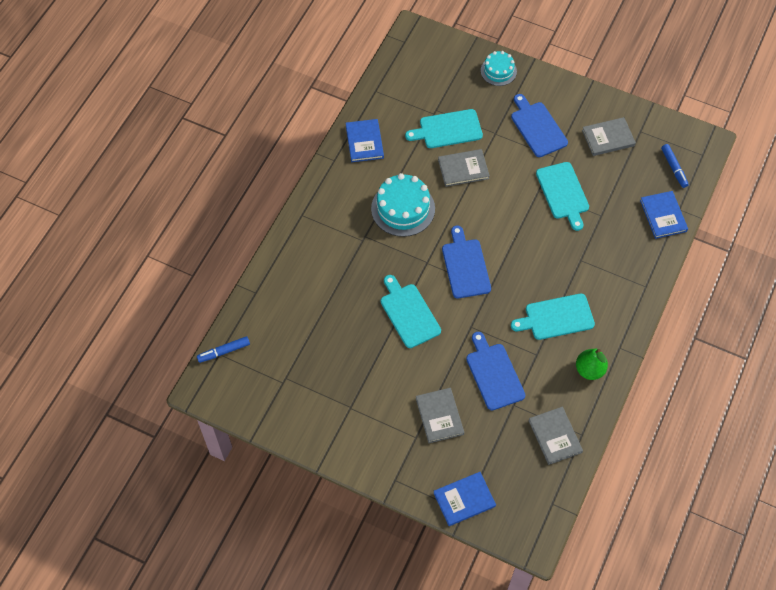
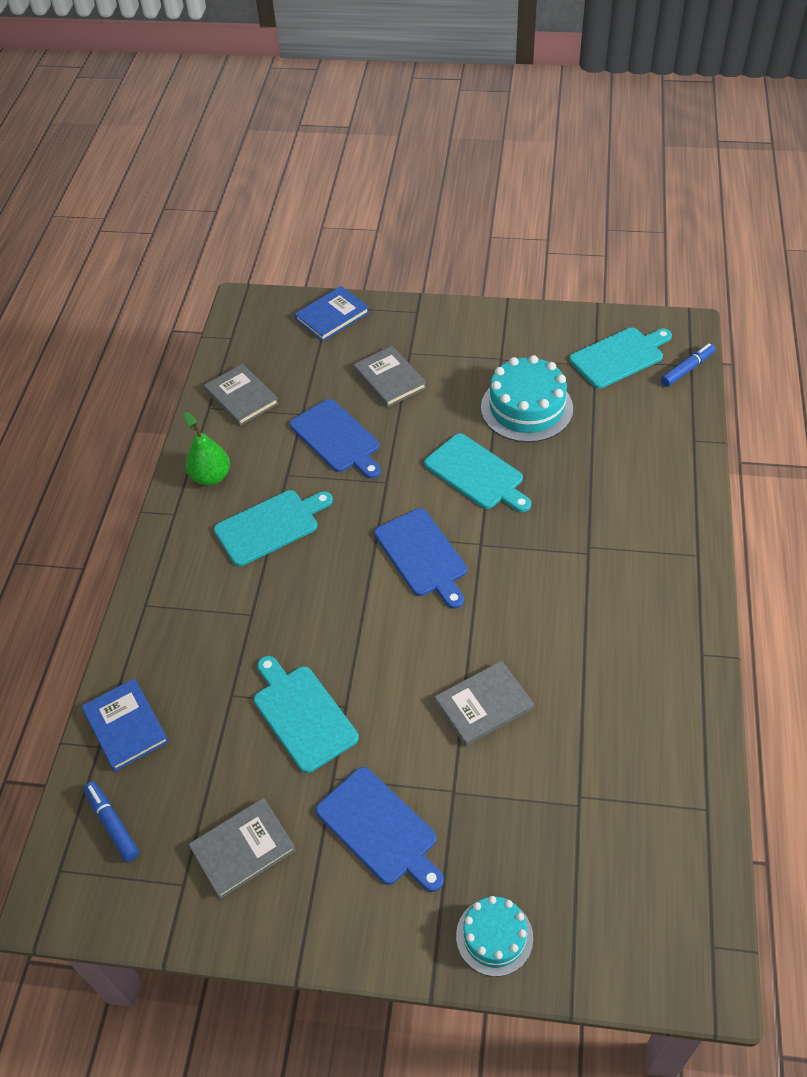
camera: 165 degrees right, 10 degrees down
(364, 142) = (671, 702): blue book -> none
(403, 208) = (552, 610): turquoise cake -> turquoise cake (526, 408)
(448, 129) = (540, 771): turquoise cutting board -> turquoise cutting board (619, 357)

